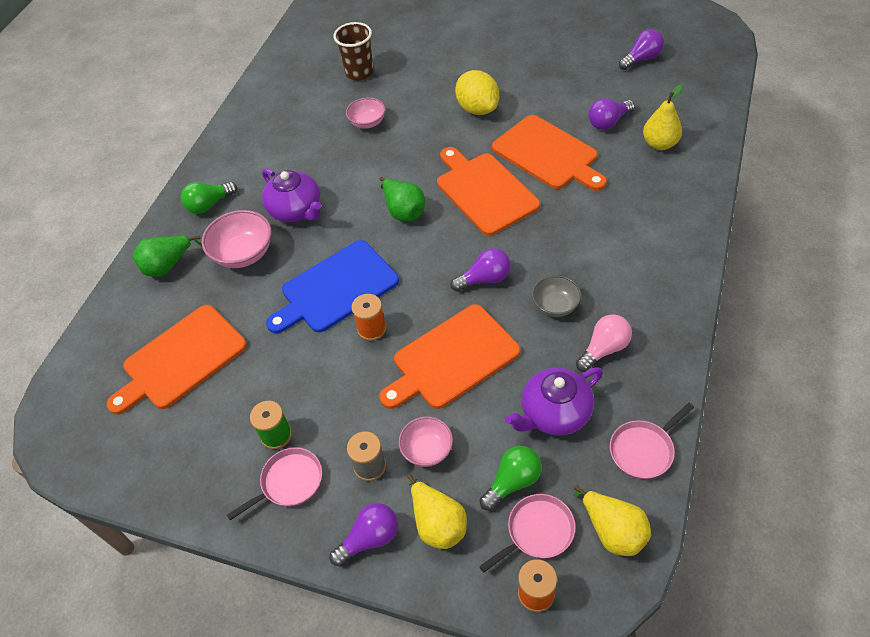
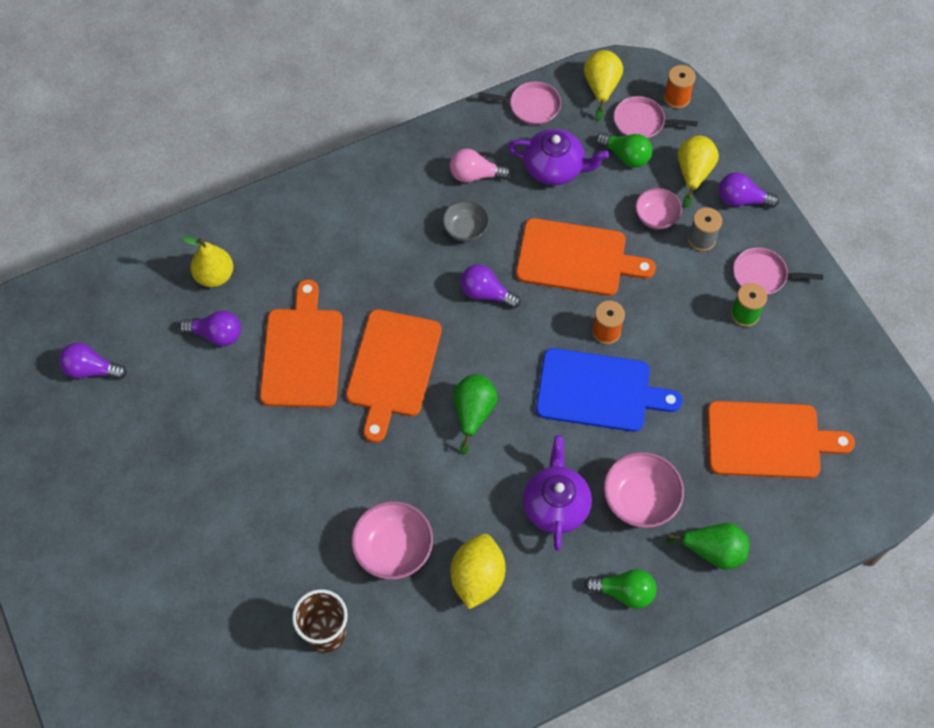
camera: 140 degrees left, 10 degrees up
(367, 122) = (393, 549): pink bowl -> pink bowl, size x1.55
(477, 109) = (288, 461): yellow lemon -> yellow lemon (477, 578)
(512, 482) = (626, 156): green light bulb -> green light bulb turned 150 degrees counterclockwise

